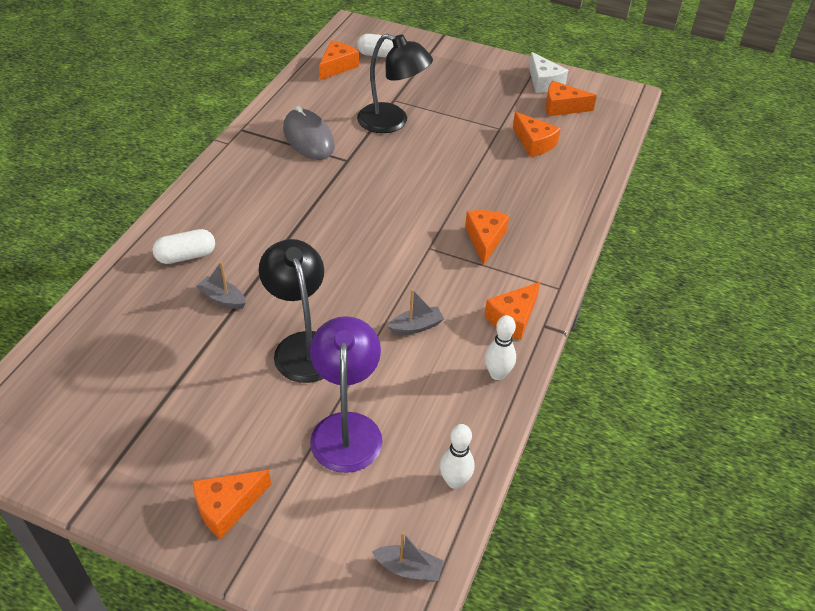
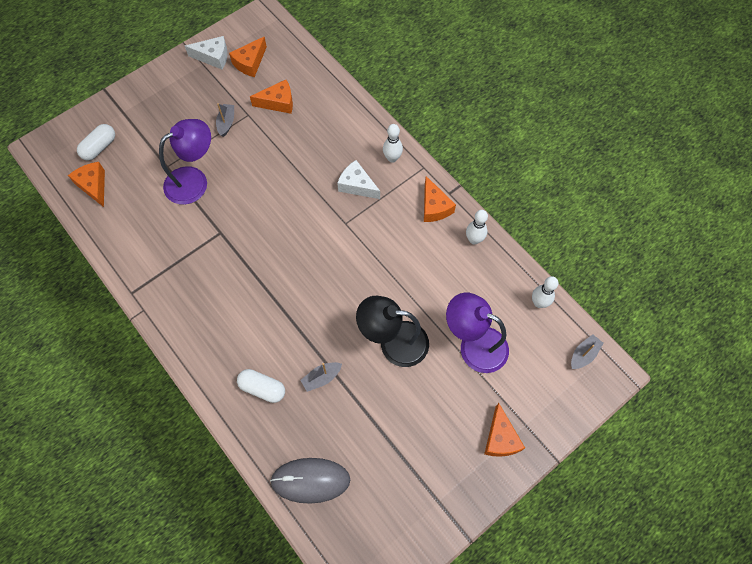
camera: 60 degrees left, 20 degrees up
(186, 256) = (262, 388): white capsule -> white capsule turned 75 degrees counterclockwise
(308, 138) = (176, 248): grey mouse -> grey mouse (310, 480)
(392, 122) = (194, 180): black lamp -> purple lamp
(416, 326) = (412, 266): grey boat -> grey boat (226, 123)
(485, 239) = (357, 185): orange cheese -> white cheese
(546, 256) = (392, 158): none -> white bowling pin

